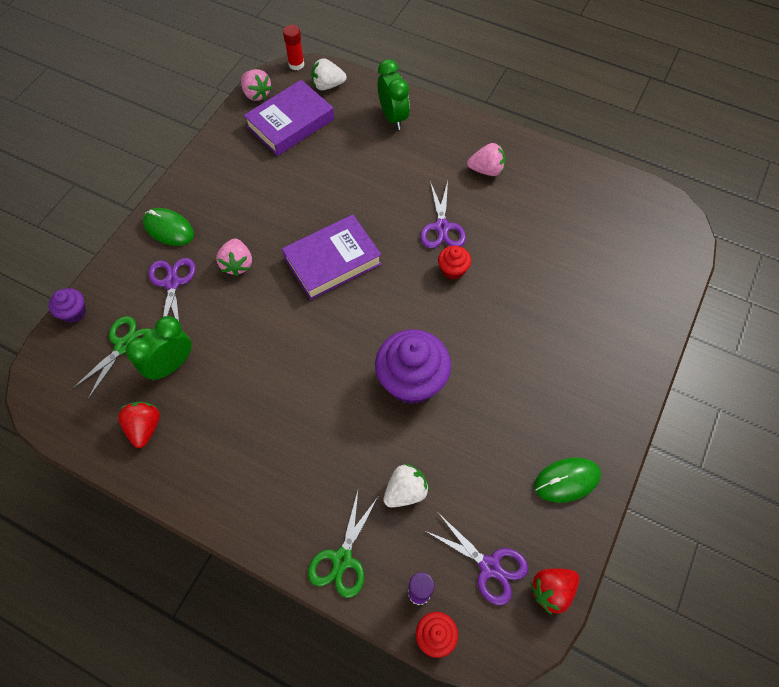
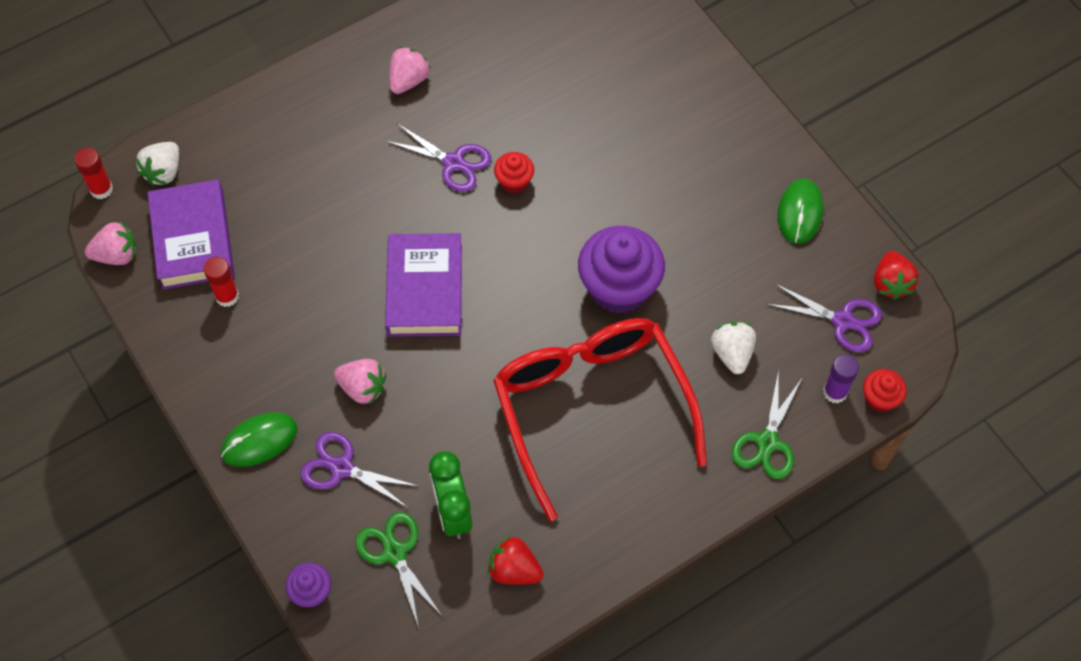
camera: 60 degrees left, 0 degrees up
(261, 160) = (227, 296): none -> red glue stick
(301, 412) = (591, 407): none -> red glasses
(342, 559) = (767, 442): green scissors -> green scissors turned 60 degrees clockwise
(393, 117) = (266, 129): green clock -> none
(490, 566) = (843, 321): purple scissors -> purple scissors turned 45 degrees clockwise

